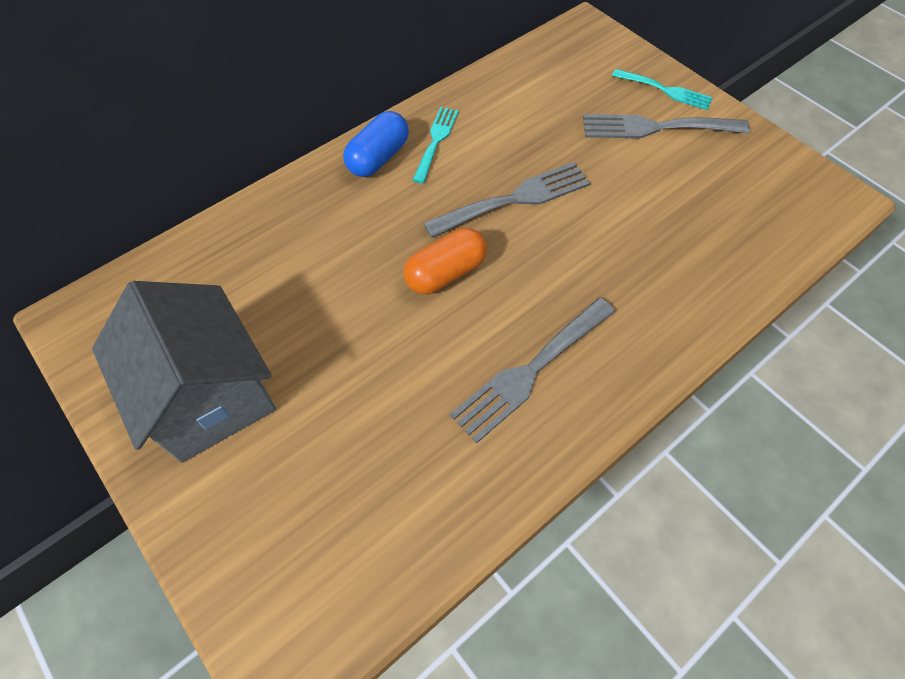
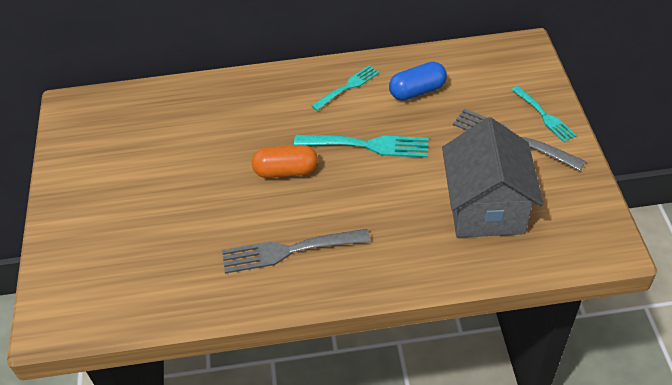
camera: 35 degrees right, 10 degrees down
(209, 396) = (106, 178): grey house -> grey house (485, 208)
(378, 158) = (302, 83): blue capsule -> blue capsule (417, 91)
(515, 199) = (368, 145): grey fork -> turquoise fork

